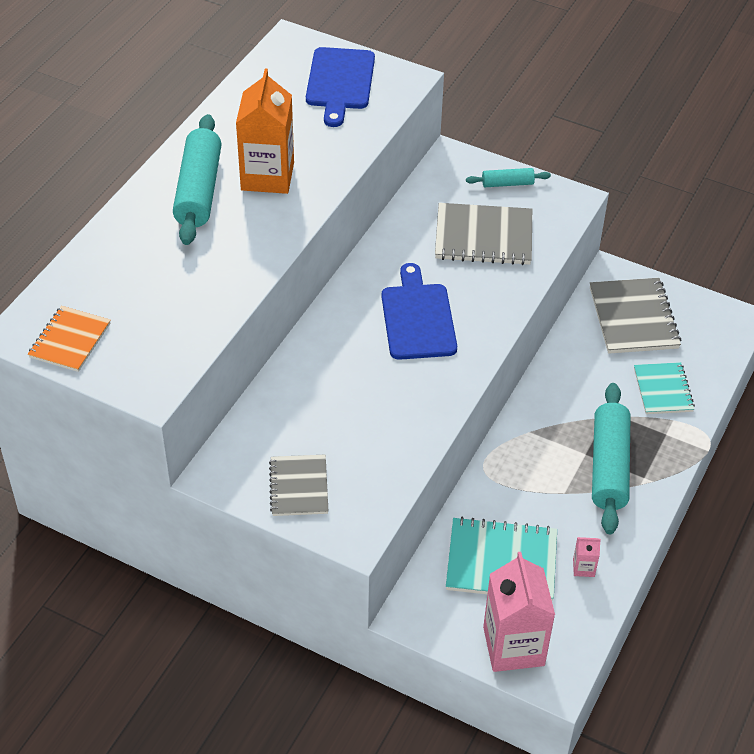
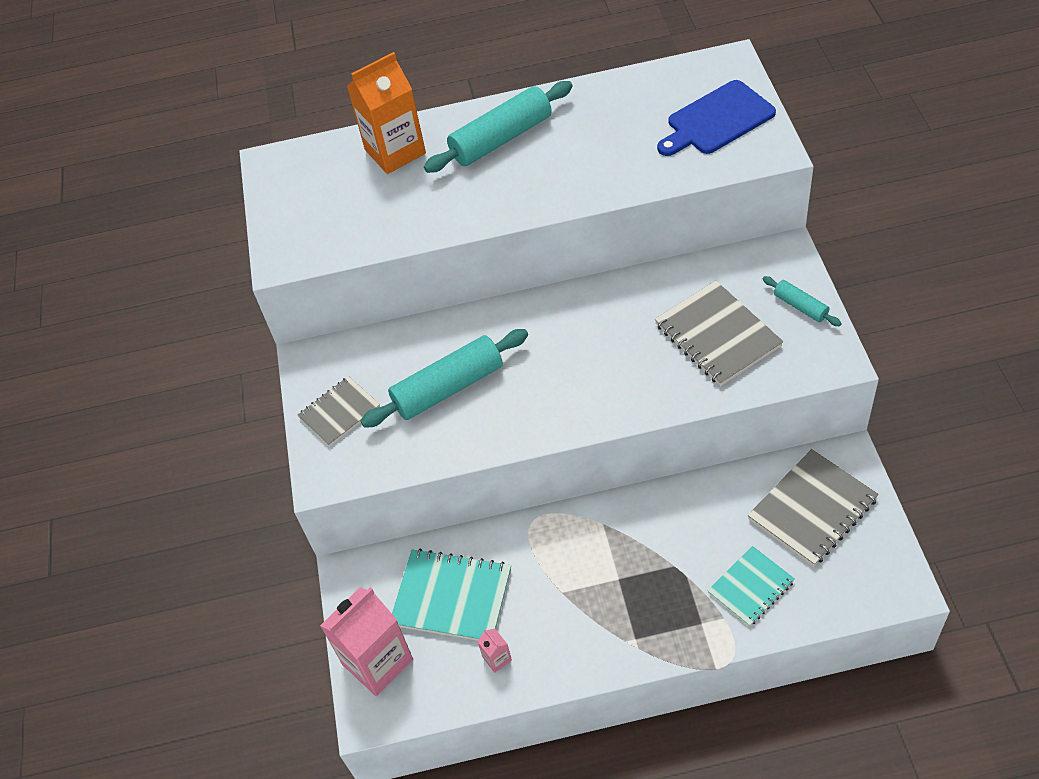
camera: 60 degrees right, 5 degrees up
(70, 340) = (287, 189): orange notebook -> none
(267, 176) = (559, 160): orange carton -> orange carton (395, 151)
(417, 318) = (578, 359): blue cutting board -> none
(501, 561) = (452, 597): turquoise notebook -> turquoise notebook turned 45 degrees counterclockwise
(608, 466) = (621, 604): turquoise rolling pin -> turquoise rolling pin (448, 387)

